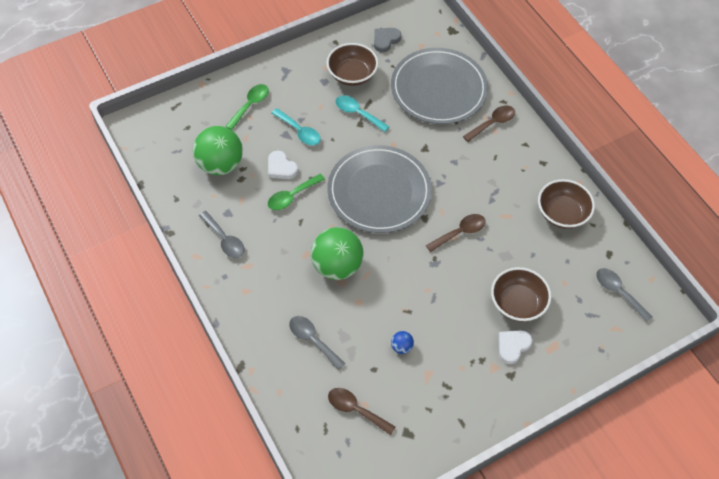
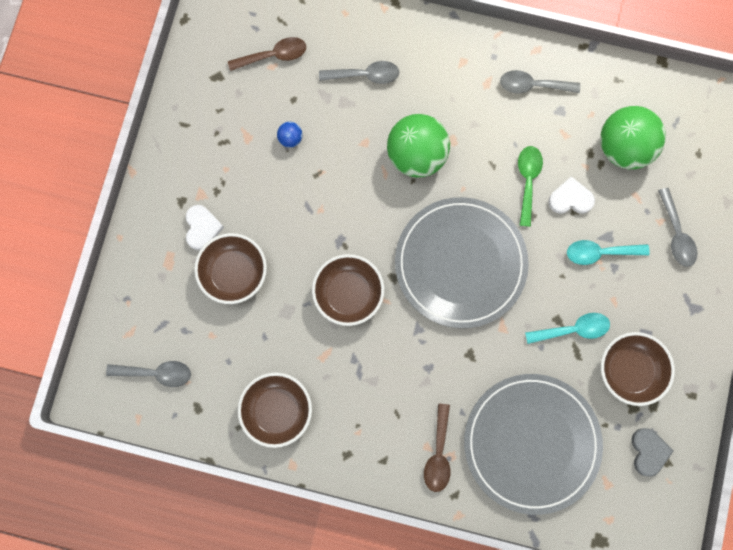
camera: 135 degrees right, 20 degrees up
(250, 105) = (676, 234): green spoon -> grey spoon
(459, 232) = (348, 294): brown spoon -> brown bowl

